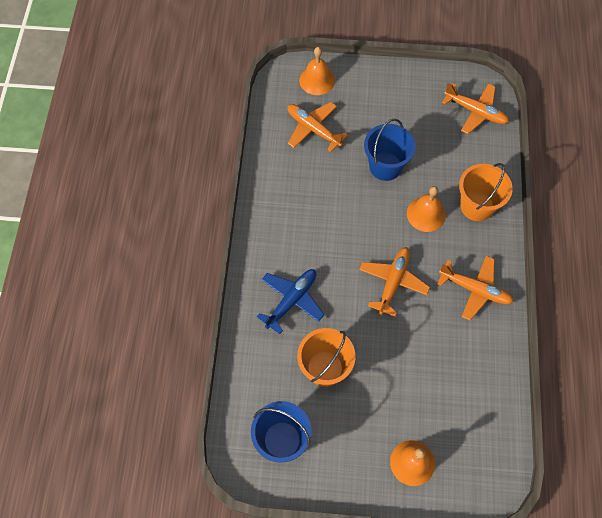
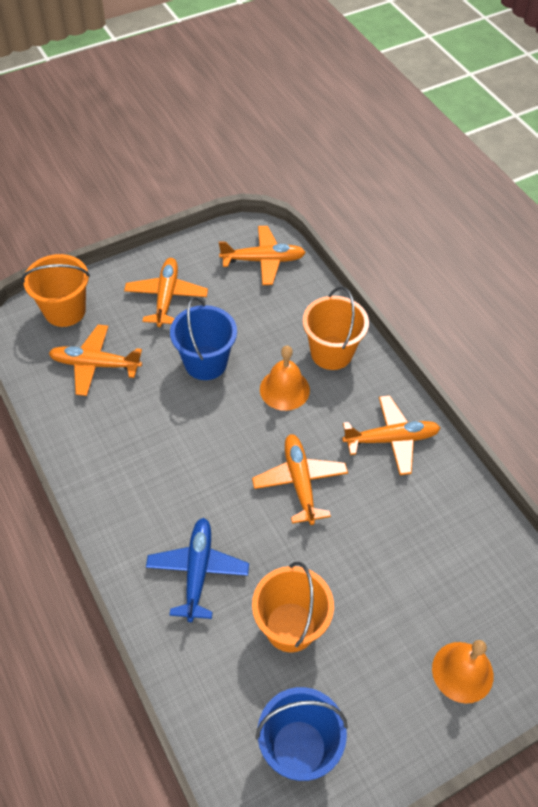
camera: 35 degrees left, 10 degrees down
(317, 80) = (65, 311): orange bell -> orange bucket
(390, 104) = (166, 296): none -> orange plane

